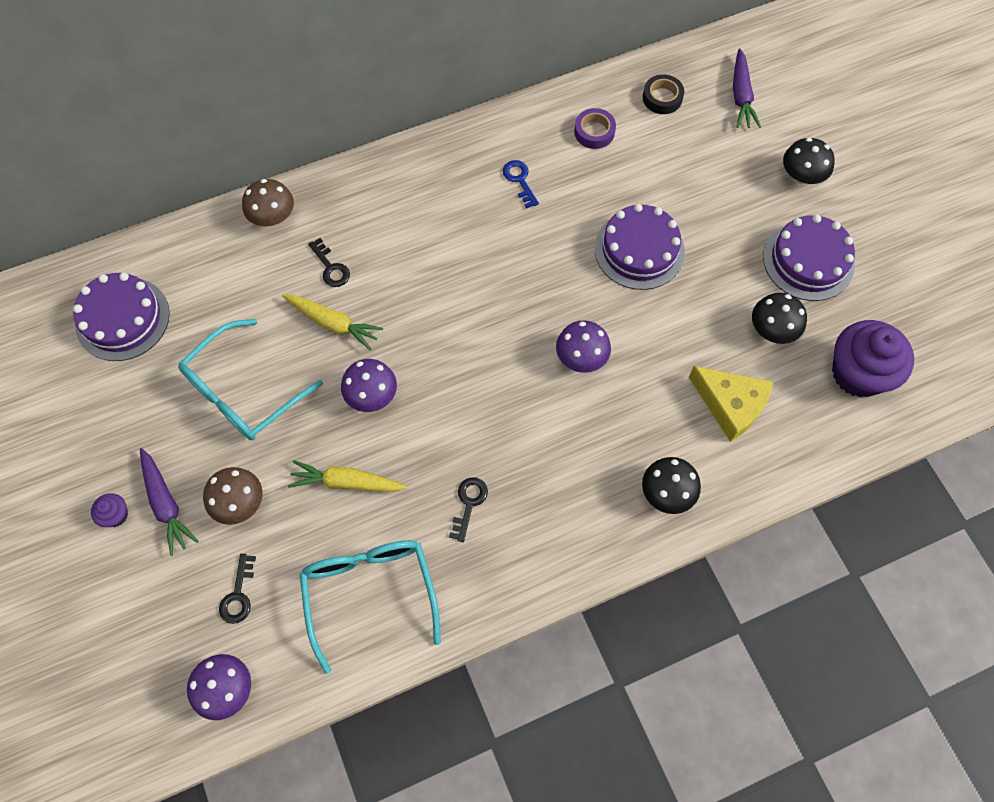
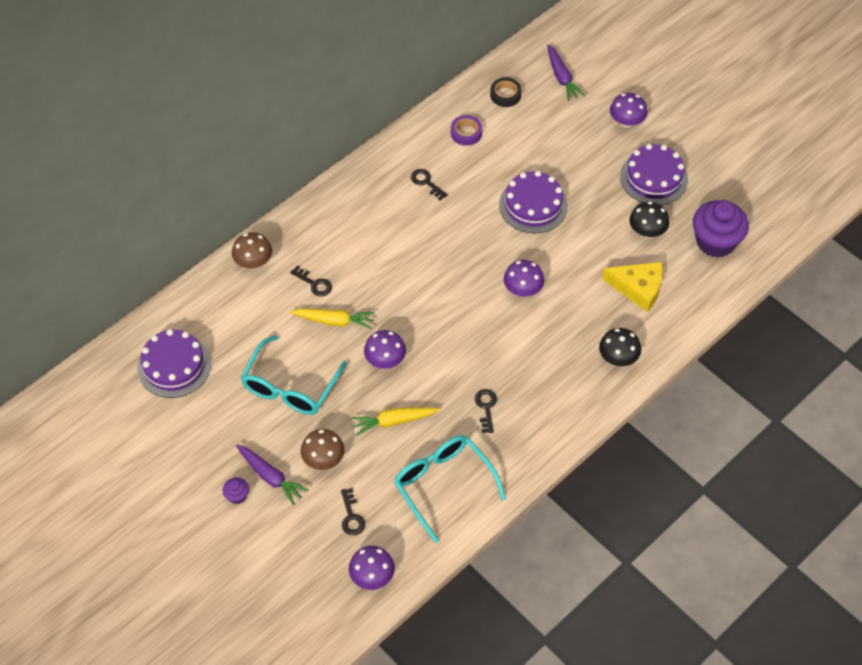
camera: 20 degrees left, 10 degrees down
(520, 180) = (426, 183): blue key -> black key
(801, 176) = (626, 121): black mushroom -> purple mushroom

